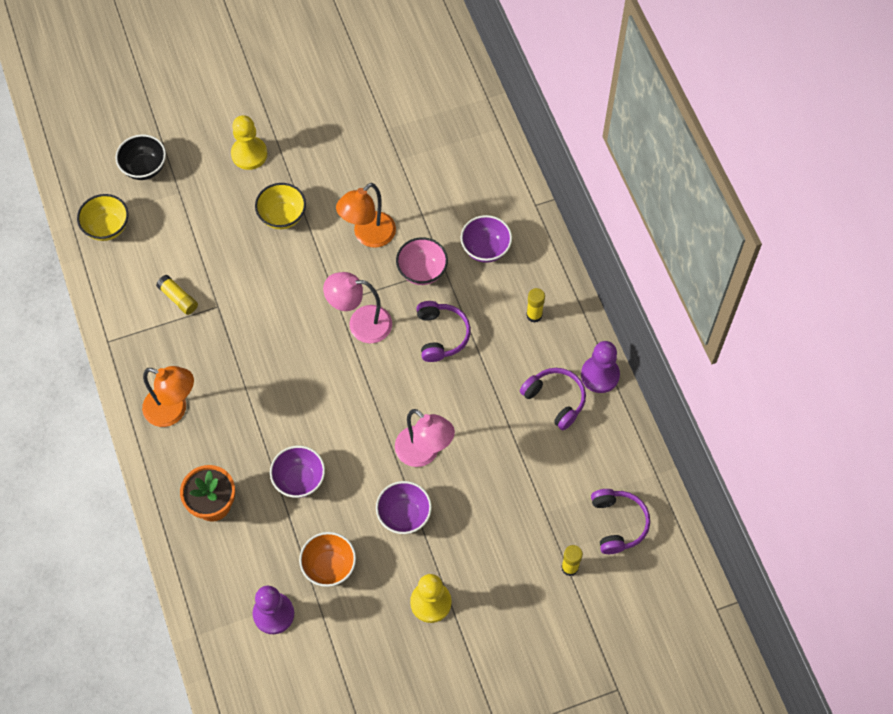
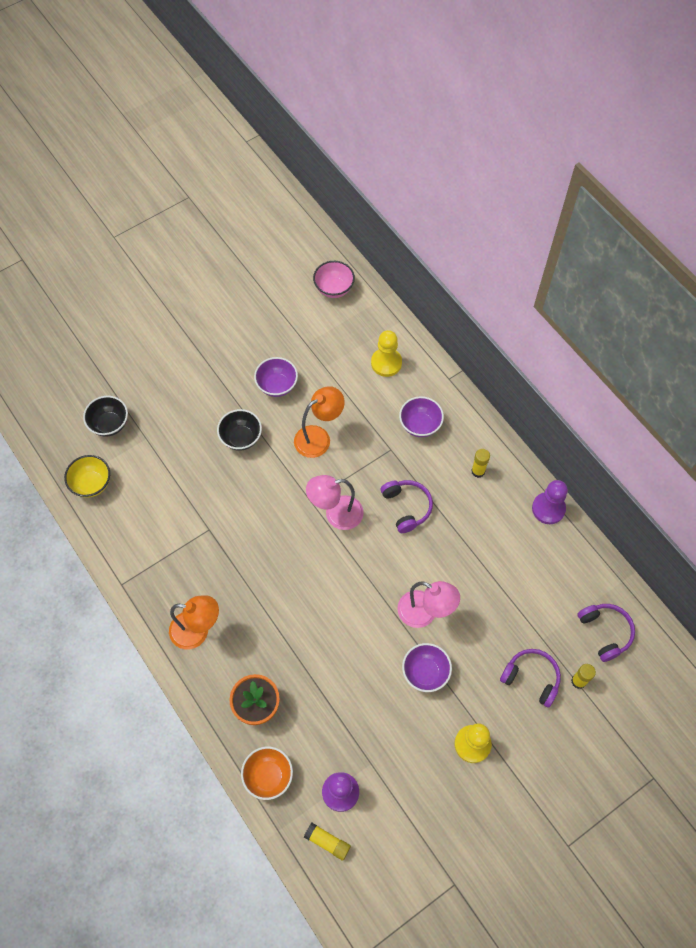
camera: 15 degrees left, 0 degrees up
(178, 298) = (172, 531): yellow glue stick -> yellow glue stick (327, 842)
(249, 154) = (196, 392): yellow pawn -> yellow pawn (386, 363)
(282, 216) = (241, 438): yellow bowl -> black bowl
(299, 480) = (326, 665): purple bowl -> purple bowl (277, 385)
(329, 566) = (375, 735): orange bowl -> orange bowl (268, 776)
(368, 236) = (319, 437): orange lamp -> orange lamp turned 150 degrees counterclockwise
(422, 271) = (373, 456): pink bowl -> pink bowl (334, 289)
(555, 400) = (519, 539): purple headphones -> purple headphones (531, 678)

